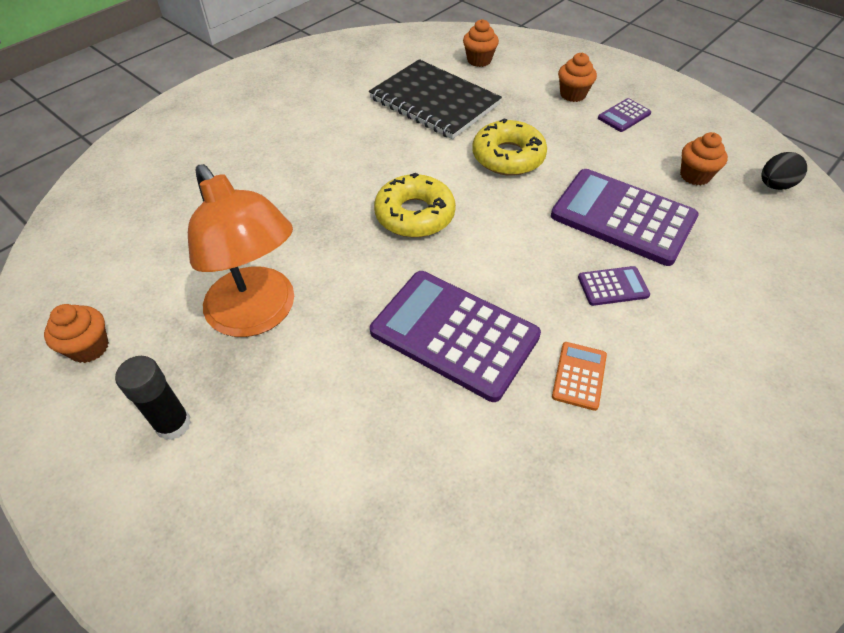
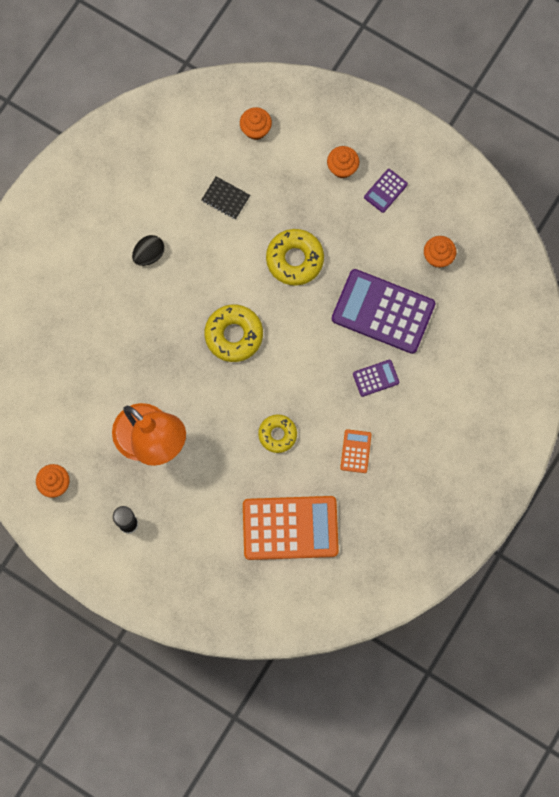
camera: 10 degrees left, 25 degrees up
(434, 102) = (225, 198): black notebook -> black notebook, size x0.43
(452, 478) = (290, 528): none -> orange calculator
(454, 334) = (277, 434): purple calculator -> yellow donut
(774, 185) = (496, 258): black egg -> black egg (149, 254)

